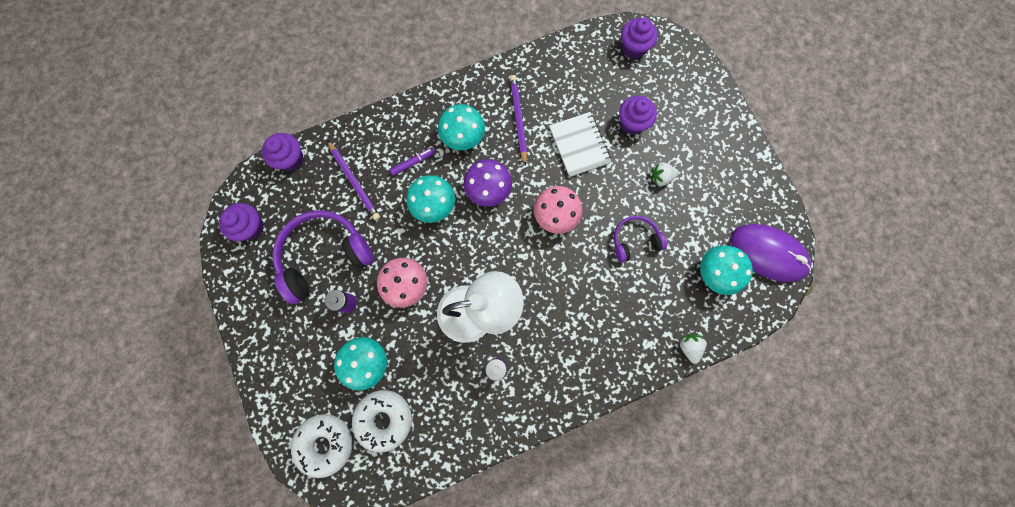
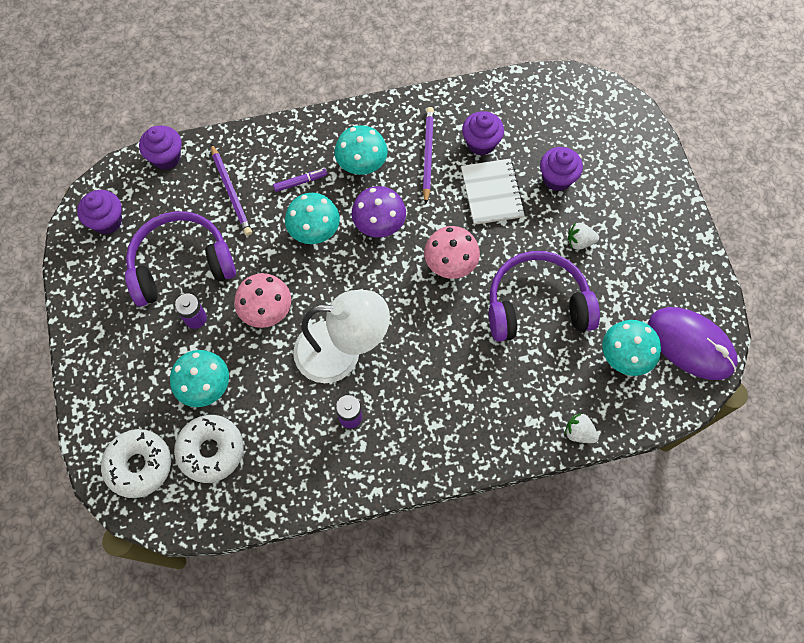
camera: 10 degrees right, 10 degrees down
(633, 48) = (573, 100): purple cupcake -> purple cupcake (481, 143)
(635, 240) = (536, 304): purple headphones -> purple headphones, size x1.83
(689, 347) = (579, 432): white strawberry -> white strawberry turned 60 degrees counterclockwise

